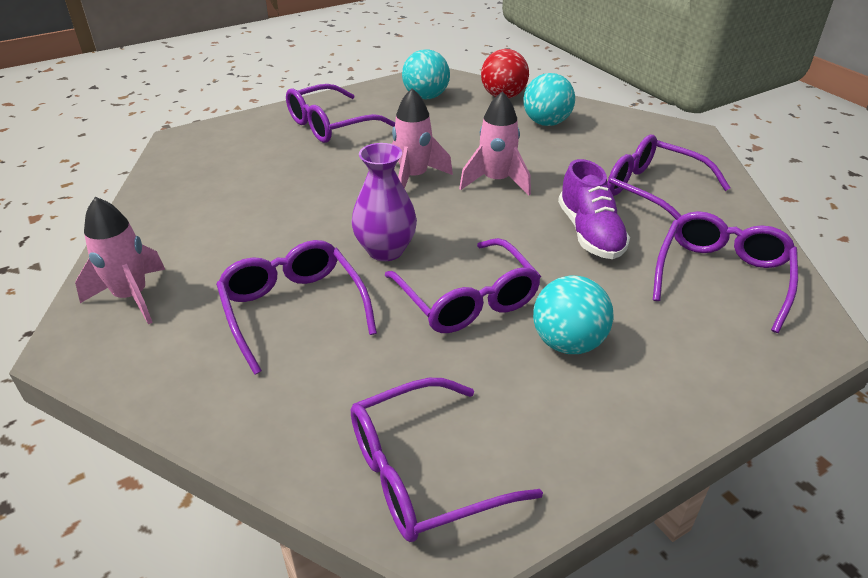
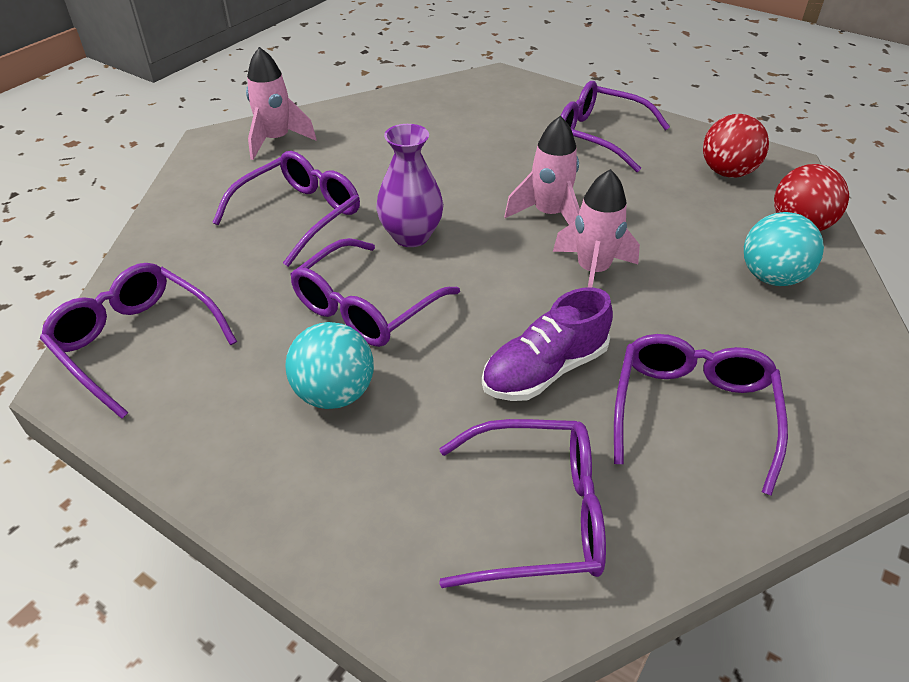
camera: 65 degrees right, 5 degrees up
(426, 97) = (727, 172): turquoise ball -> red ball

